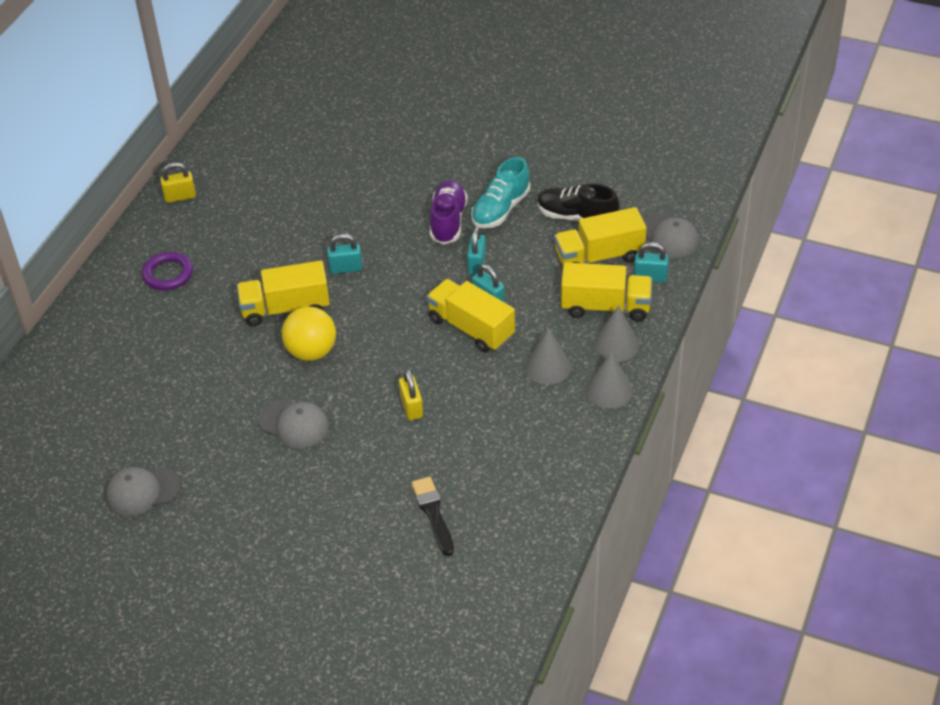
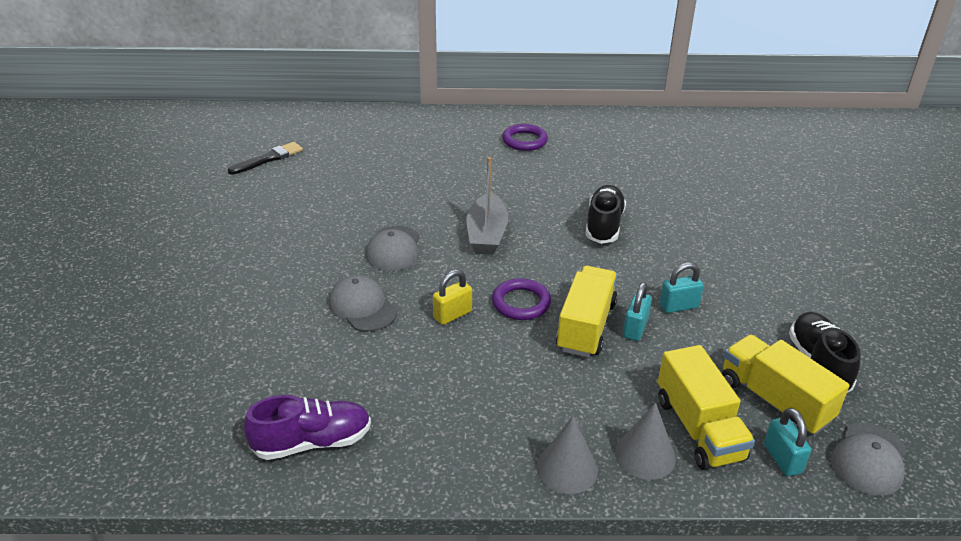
camera: 65 degrees right, 10 degrees down
(142, 491) = (284, 193): grey cap -> grey cap (362, 307)
(180, 196) = (614, 122): yellow padlock -> none
(285, 308) = (529, 206): yellow truck -> none
(311, 351) = (486, 234): yellow ball -> grey boat
(346, 268) = (604, 225): turquoise padlock -> black shoe
(420, 358) = (521, 303): none -> purple ring
(433, 513) = (317, 369): black brush -> black brush (268, 159)
(448, 221) = (721, 270): purple shoe -> purple shoe (312, 442)
(500, 209) = (772, 302): turquoise shoe -> none
(548, 367) = (569, 402): grey cone -> none

